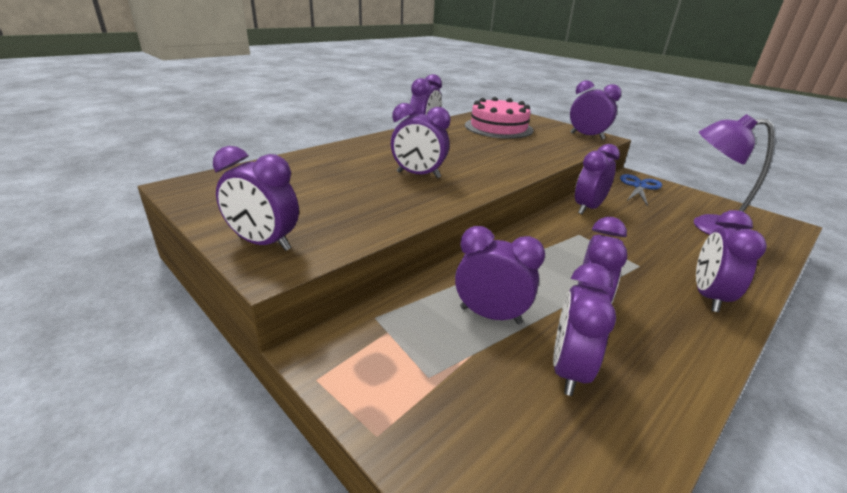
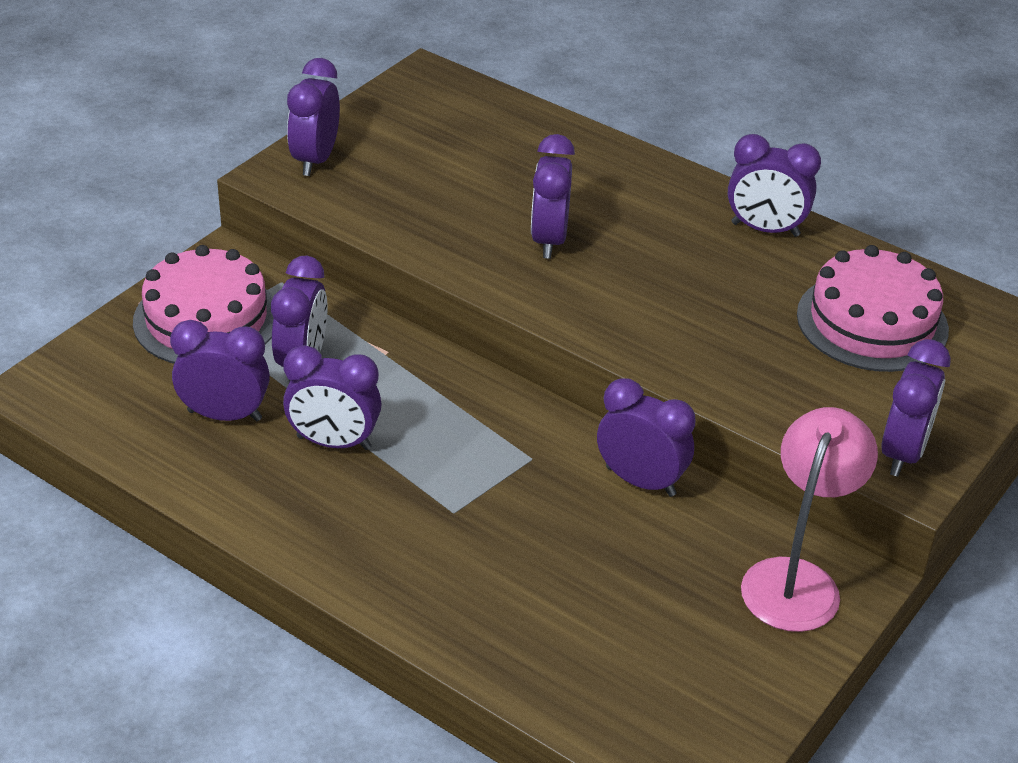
camera: 80 degrees right, 10 degrees up
(421, 373) = (206, 319): none -> pink cake
(639, 186) = (796, 579): blue scissors -> pink lamp
(708, 226) = (634, 640): purple lamp -> none
(708, 297) = (388, 567): purple clock -> none

